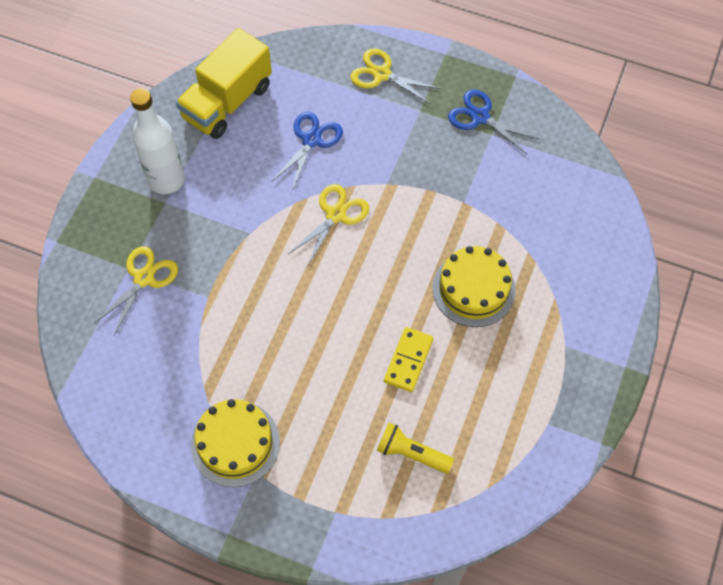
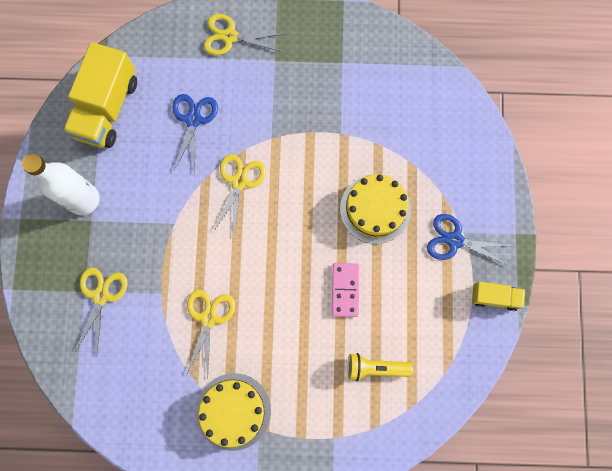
camera: 20 degrees left, 15 degrees up
(248, 339) = (209, 318): none -> yellow scissors
(408, 360) = (345, 290): yellow domino -> pink domino
(480, 117) = (327, 49): blue scissors -> blue scissors (455, 240)
(577, 425) = (494, 297): none -> yellow truck

